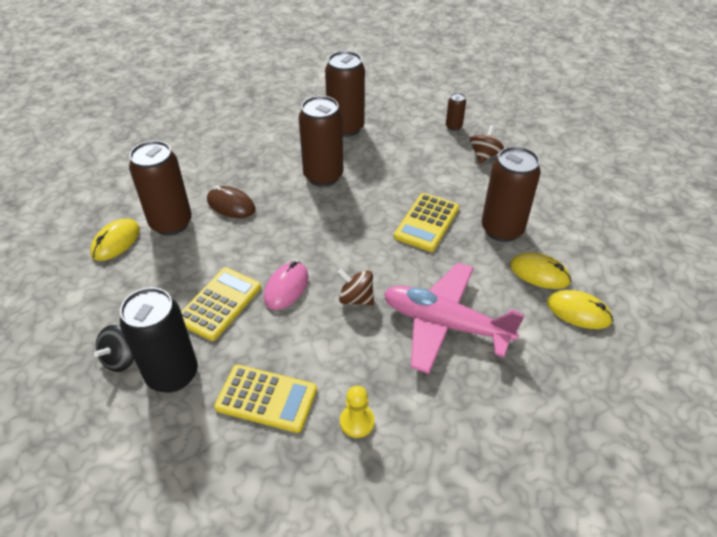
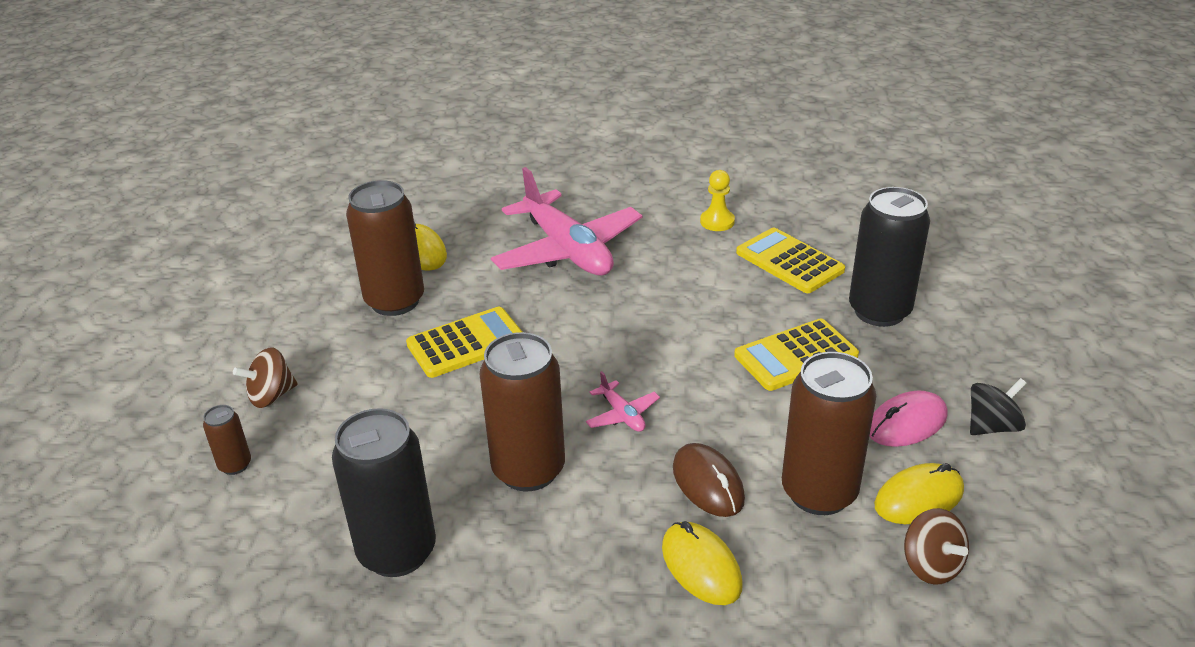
camera: 145 degrees left, 10 degrees down
(121, 359) = (936, 345): black spinning top -> black spinning top (992, 426)
(286, 287) = (704, 342): pink mouse -> pink mouse (907, 423)
(300, 220) = (622, 414): none -> pink plane
(346, 128) = (397, 552): brown can -> black can
(356, 298) = (633, 302): brown spinning top -> brown spinning top (931, 565)
(578, 312) = (435, 215): yellow mouse -> yellow mouse (701, 566)

